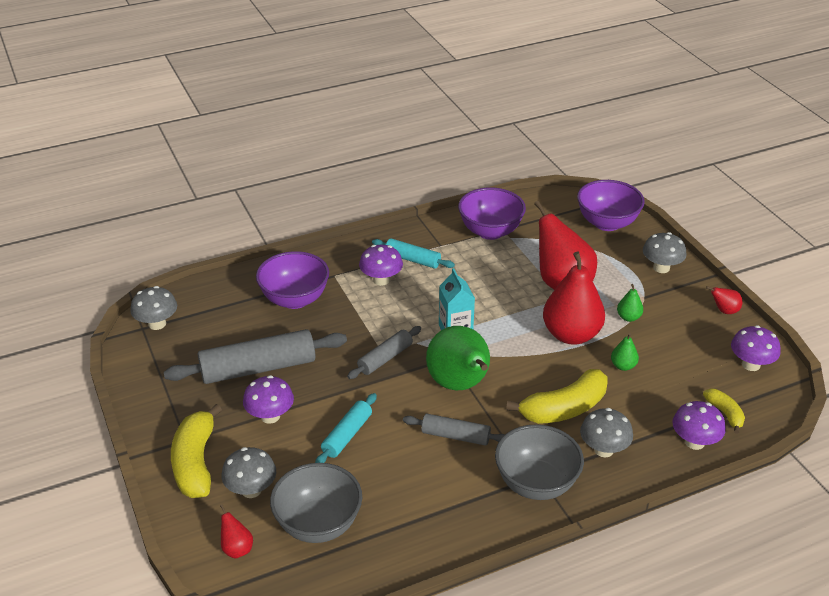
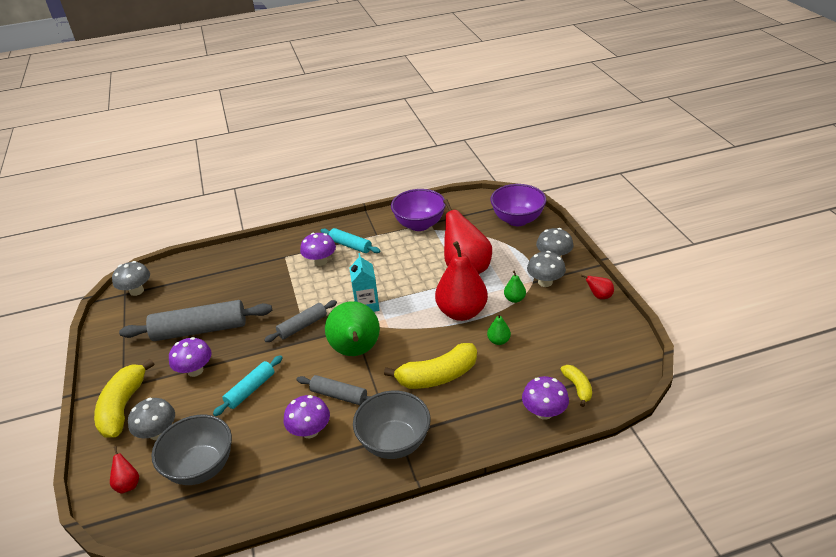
camera: 10 degrees right, 0 degrees up
(295, 299) = (248, 275): purple bowl -> none
(603, 449) = (461, 415): grey mushroom -> grey mushroom (545, 282)
(751, 364) = (611, 344): purple mushroom -> purple mushroom (310, 431)

